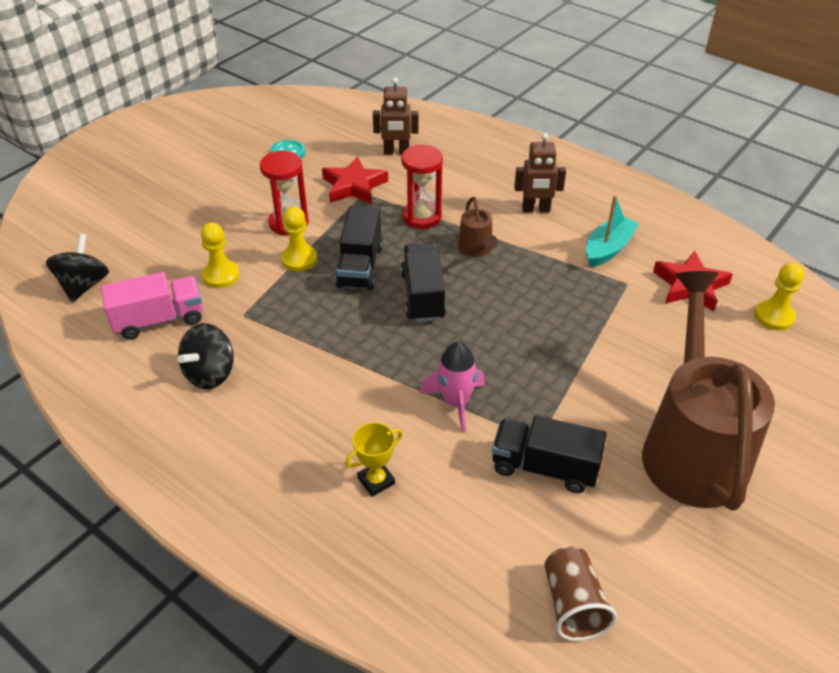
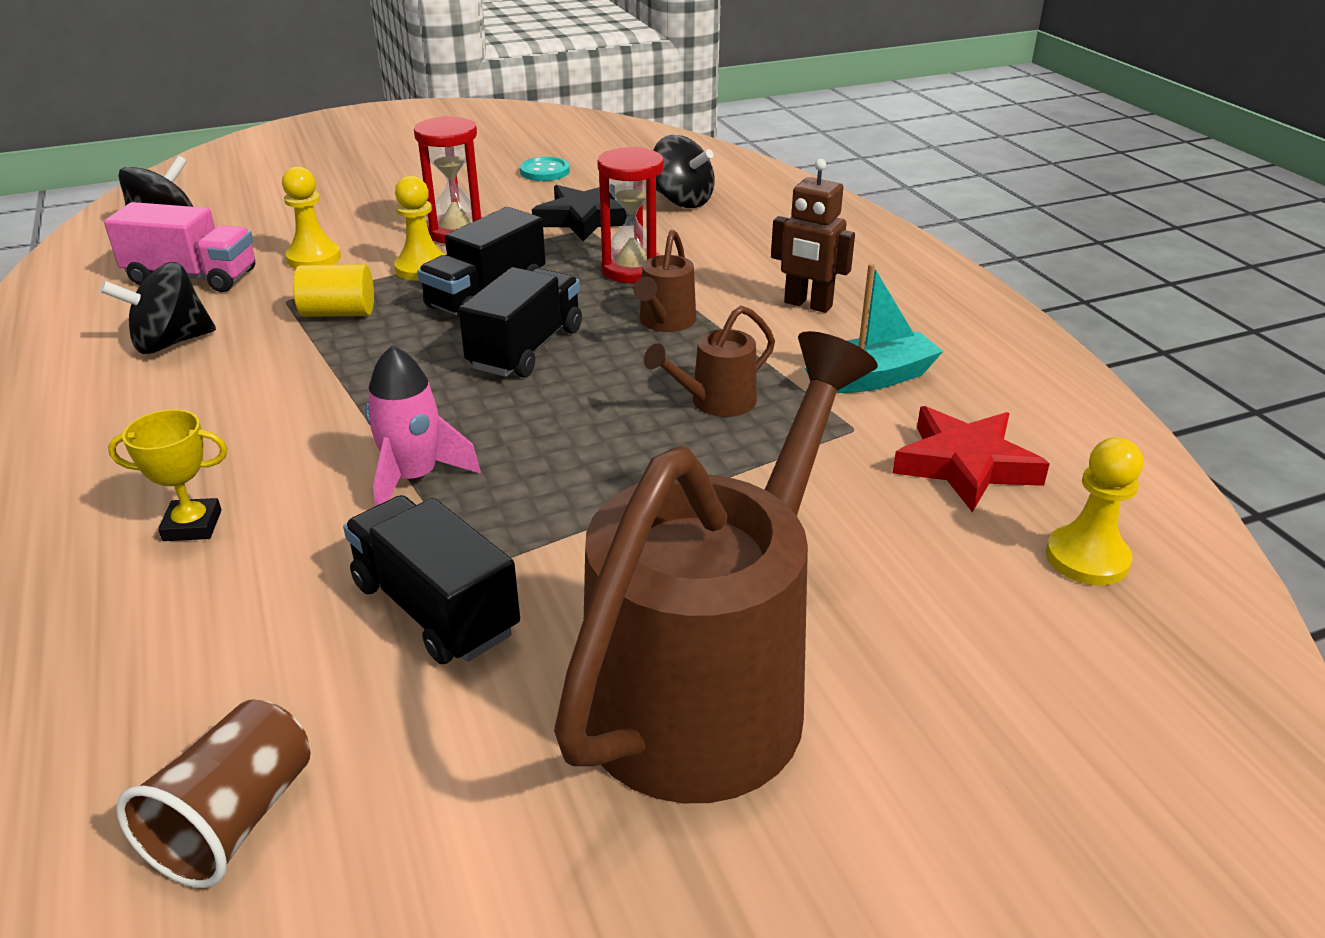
camera: 30 degrees right, 10 degrees down
(288, 312) = (338, 313): none -> yellow cylinder
(354, 186) = (584, 219): red star -> black star
(396, 152) = (682, 201): brown robot -> black spinning top
(551, 293) = (715, 402): none -> brown watering can

